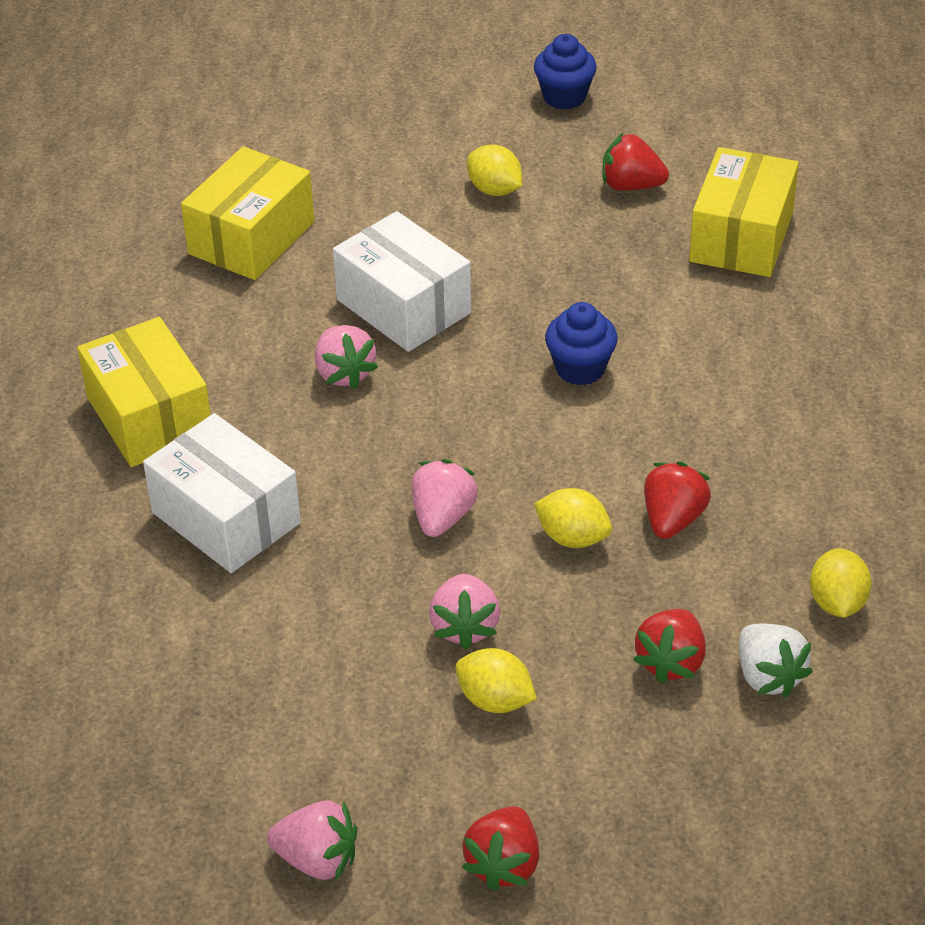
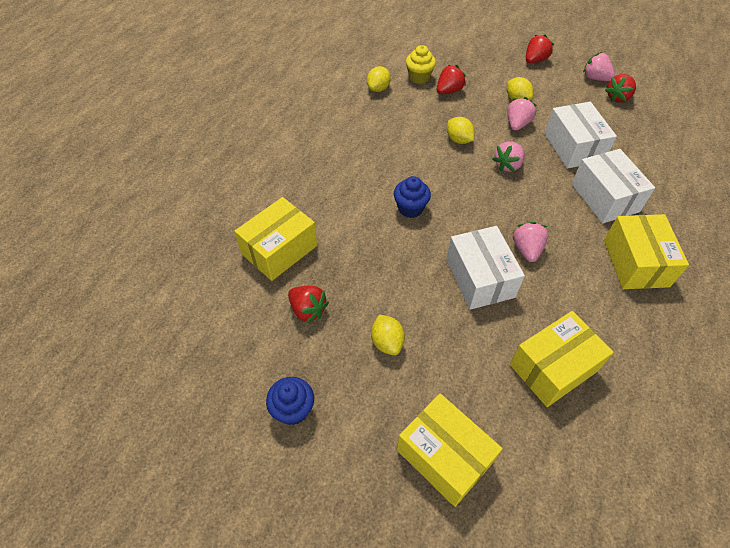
camera: 155 degrees left, 10 degrees up
(318, 613) = (573, 147): none -> white box
(358, 119) = (444, 456): none -> yellow box
(673, 519) = (415, 133): red strawberry -> red strawberry (618, 97)
(768, 676) = (419, 77): white strawberry -> yellow cupcake

